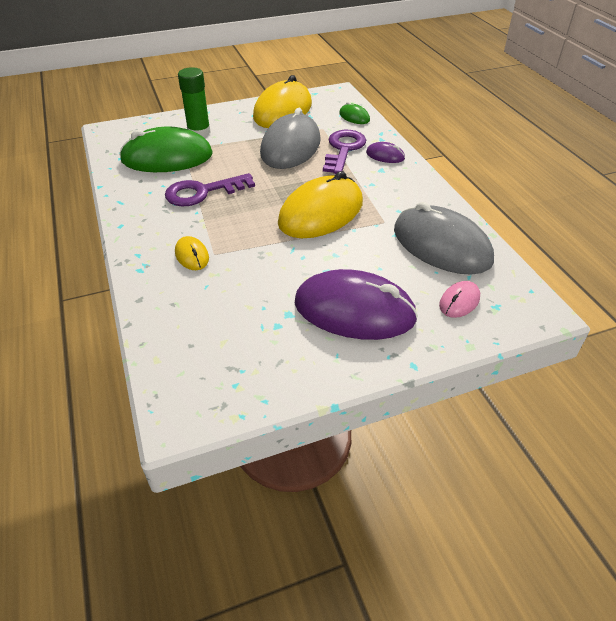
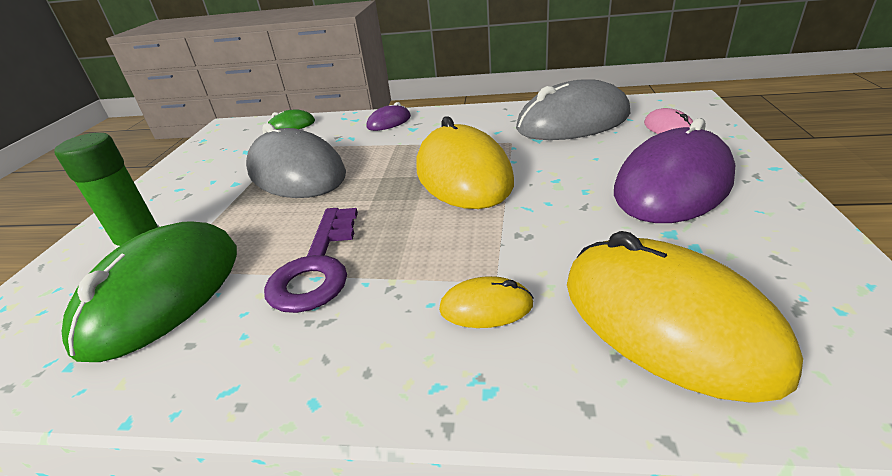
camera: 60 degrees left, 10 degrees down
(283, 110) = (205, 165): yellow mouse -> yellow mouse (667, 321)
(343, 149) = (348, 141): purple key -> none

